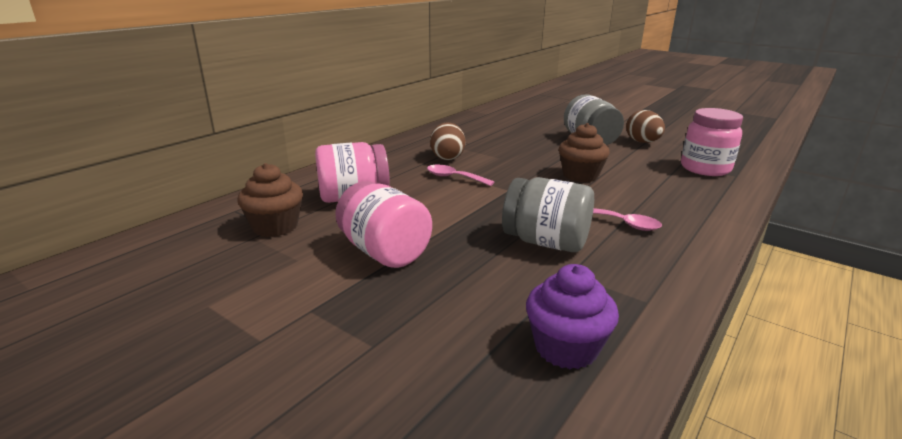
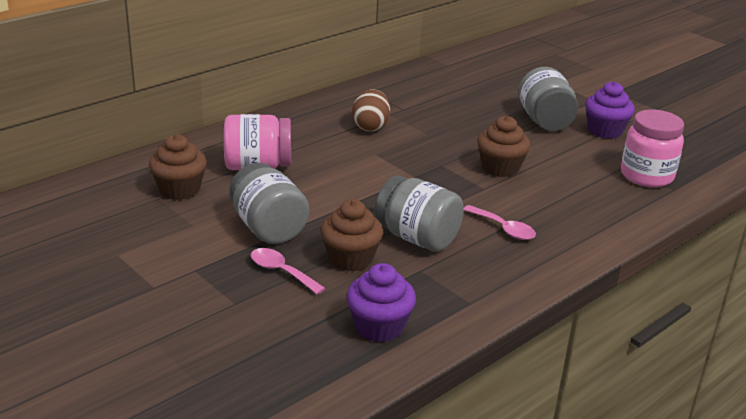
camera: 10 degrees right, 5 degrees up
(384, 252) = (268, 228): pink jar -> grey jar
(454, 177) = (366, 154): pink spoon -> pink spoon (281, 272)
(489, 272) = (351, 259): none -> brown cupcake
(642, 142) = (605, 130): brown egg -> purple cupcake

